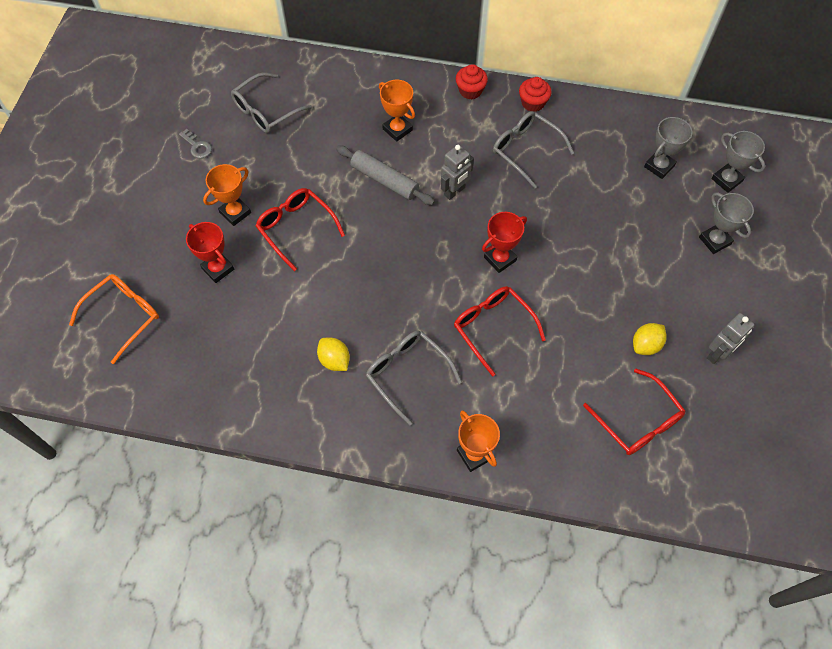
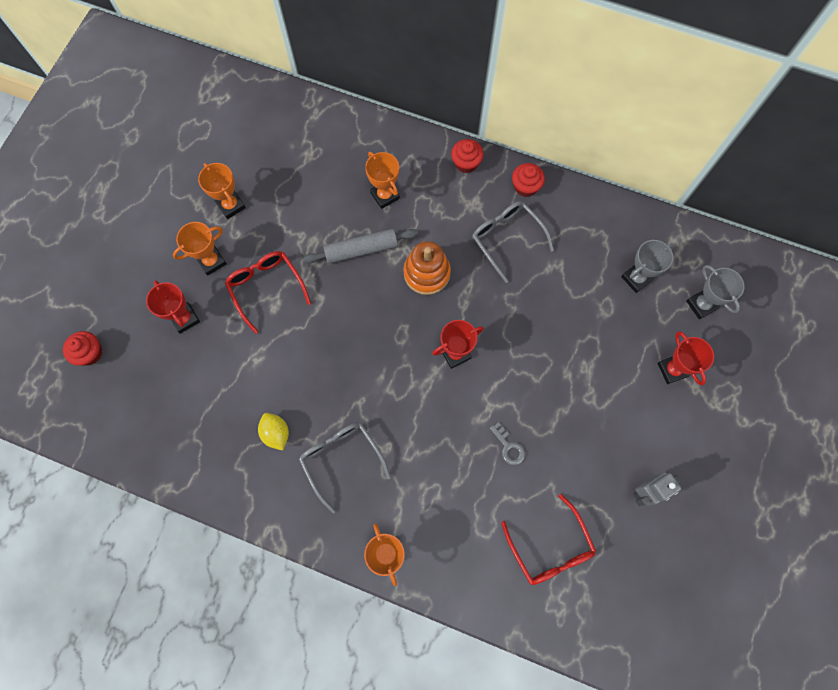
camera: 10 degrees right, 10 degrees up
(124, 316) = (90, 353): orange glasses -> red cupcake
(197, 146) = (188, 183): grey key -> grey key (508, 447)
(245, 160) = (231, 206): none -> orange trophy
(266, 111) = (261, 154): grey glasses -> none
(385, 180) = (361, 249): grey rolling pin -> grey rolling pin turned 60 degrees counterclockwise
(454, 191) = (427, 273): grey robot -> orange stacking toy
(492, 327) = (432, 425): red glasses -> none
(646, 345) = (576, 470): yellow lemon -> none
(714, 241) = (672, 370): grey trophy -> red trophy

